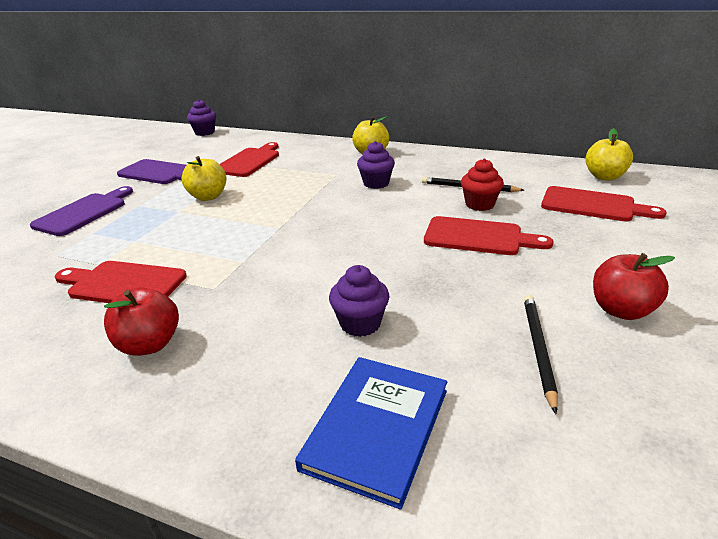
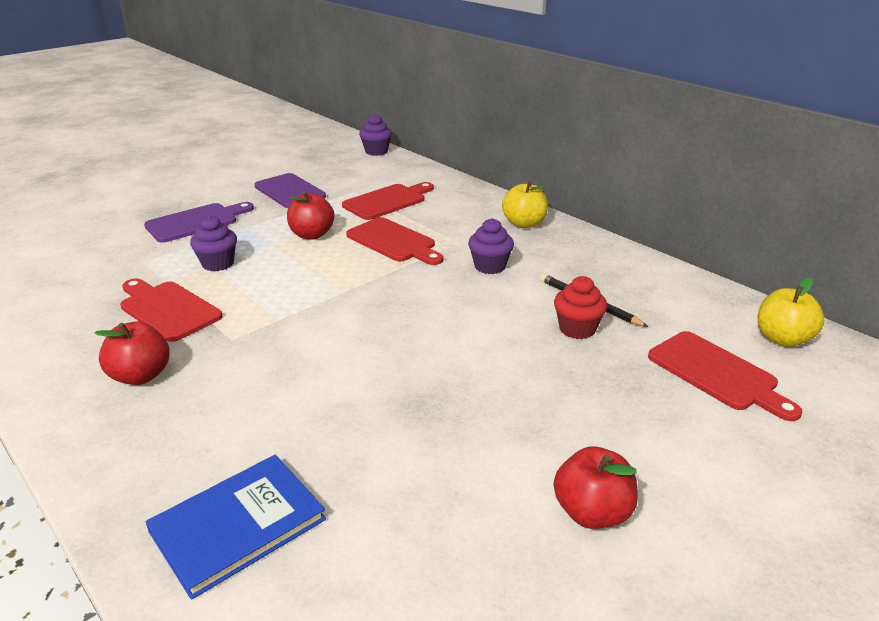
camera: 25 degrees right, 0 degrees up
(208, 197) = (312, 235): yellow apple -> red apple
(360, 324) = (319, 422): purple cupcake -> purple cupcake (218, 264)
(478, 237) = (531, 369): red cutting board -> red cutting board (394, 242)
(538, 349) = (454, 516): black pencil -> none

